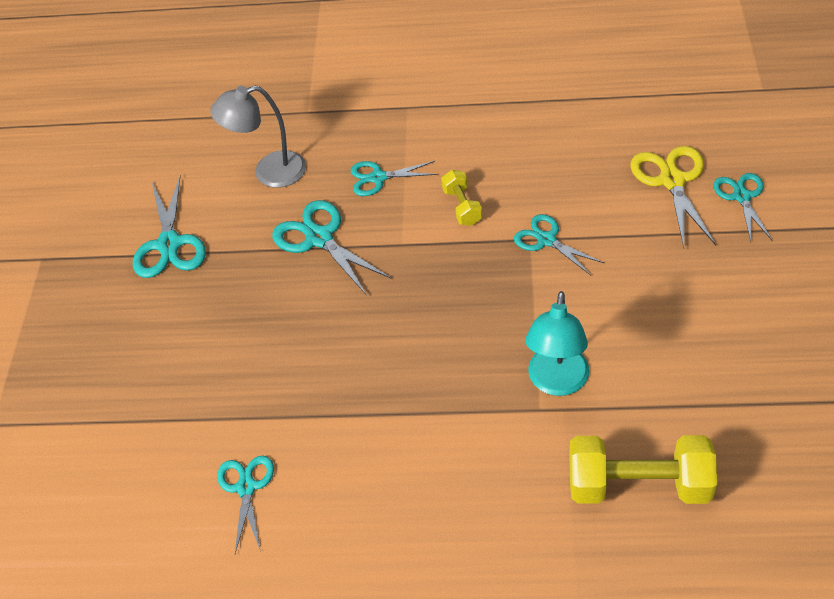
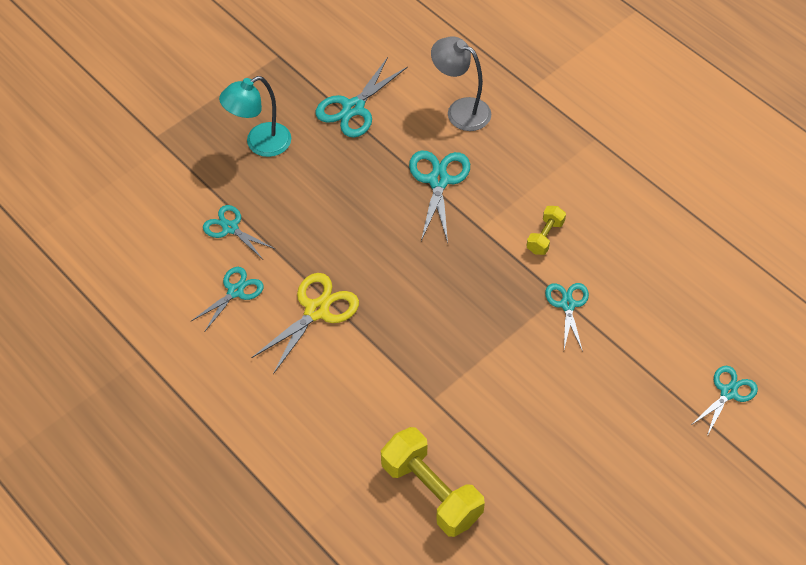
camera: 40 degrees right, 5 degrees up
(378, 178) = (519, 172): turquoise scissors -> turquoise scissors (230, 228)
(557, 382) = (462, 394): turquoise lamp -> turquoise lamp (260, 144)
(672, 181) = (697, 340): yellow scissors -> yellow scissors (316, 311)

